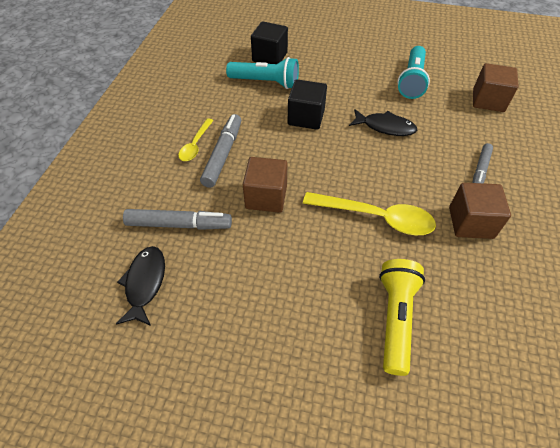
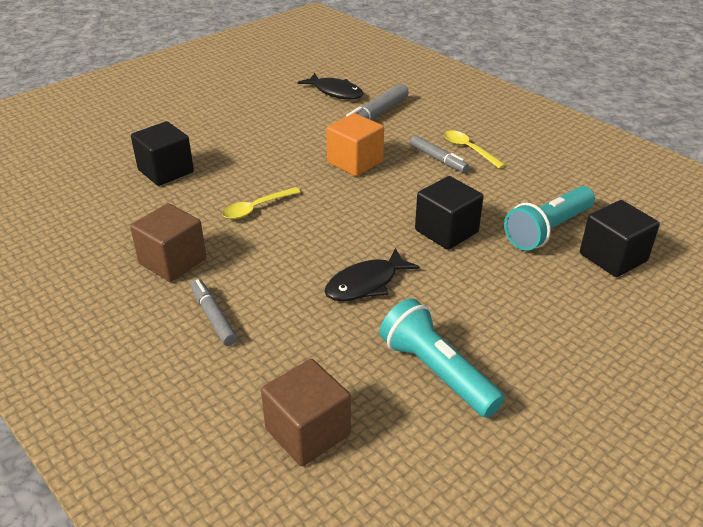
camera: 125 degrees right, 15 degrees down
(223, 154) = (438, 159): grey marker -> grey marker, size x0.66
(266, 197) = (355, 162): brown cube -> orange cube
(376, 217) = (256, 208): yellow spoon -> yellow spoon, size x0.58
(395, 318) = (166, 171): yellow flashlight -> black cube

